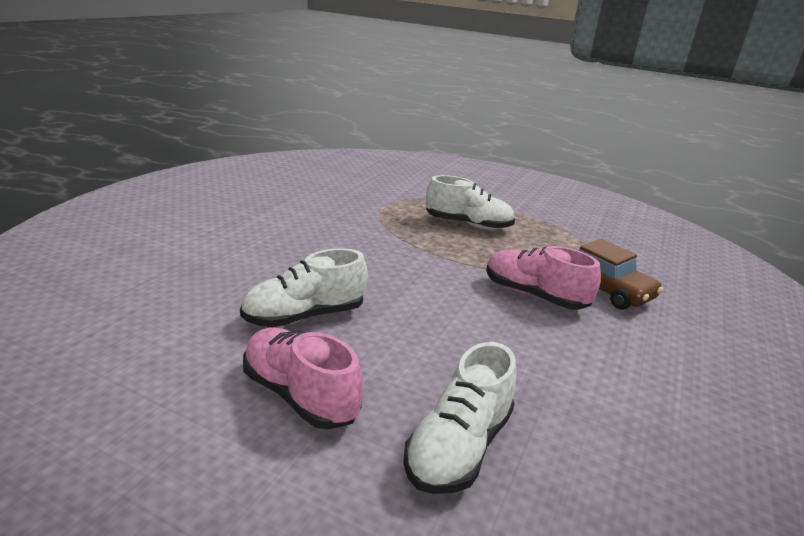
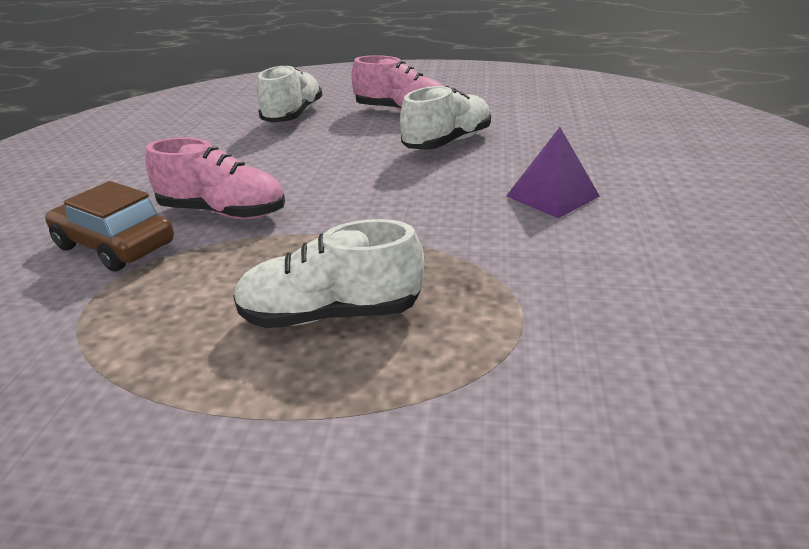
camera: 165 degrees right, 5 degrees up
(294, 244) = (552, 196): none -> purple pyramid

